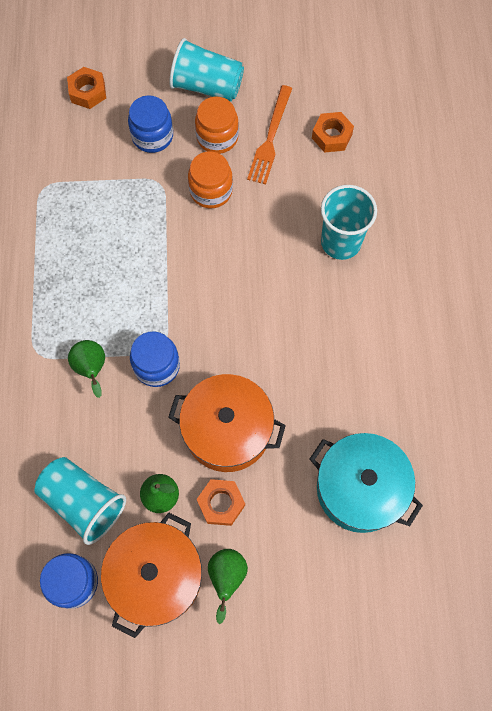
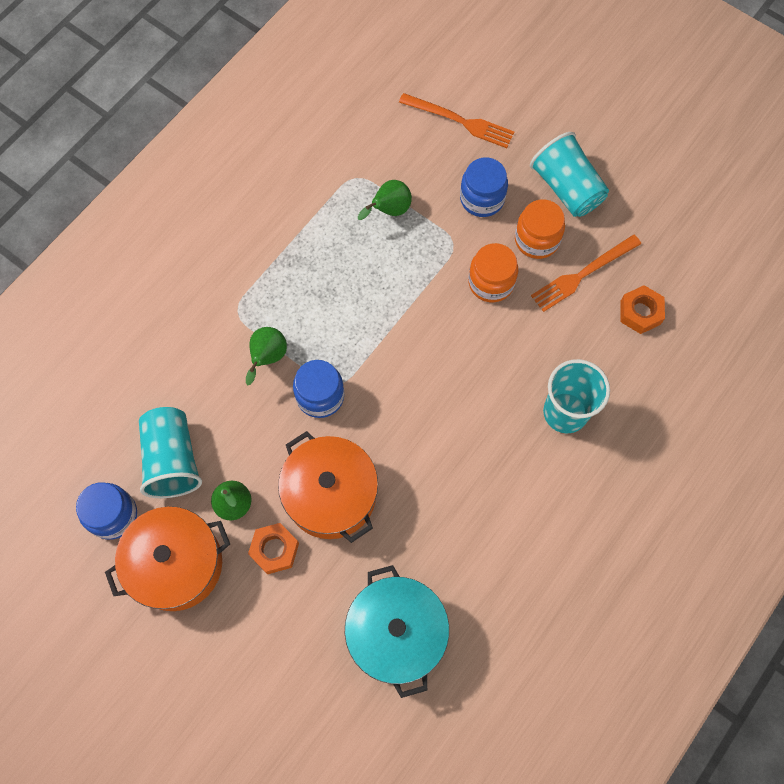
camera: 40 degrees right, 0 degrees up
(88, 92) = (460, 121): orange nut -> orange fork
(227, 577) = (228, 612): green pear -> green pear (389, 210)

